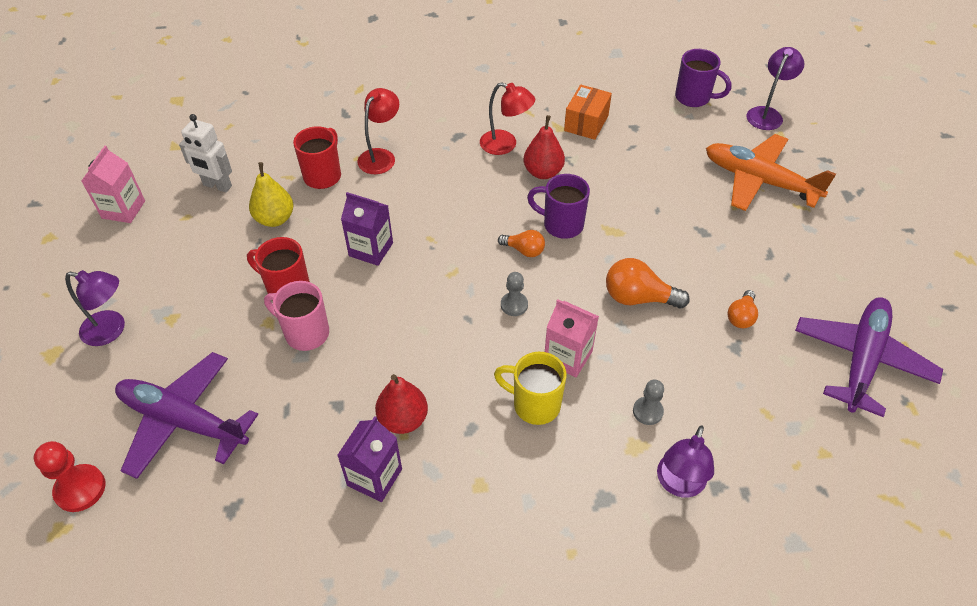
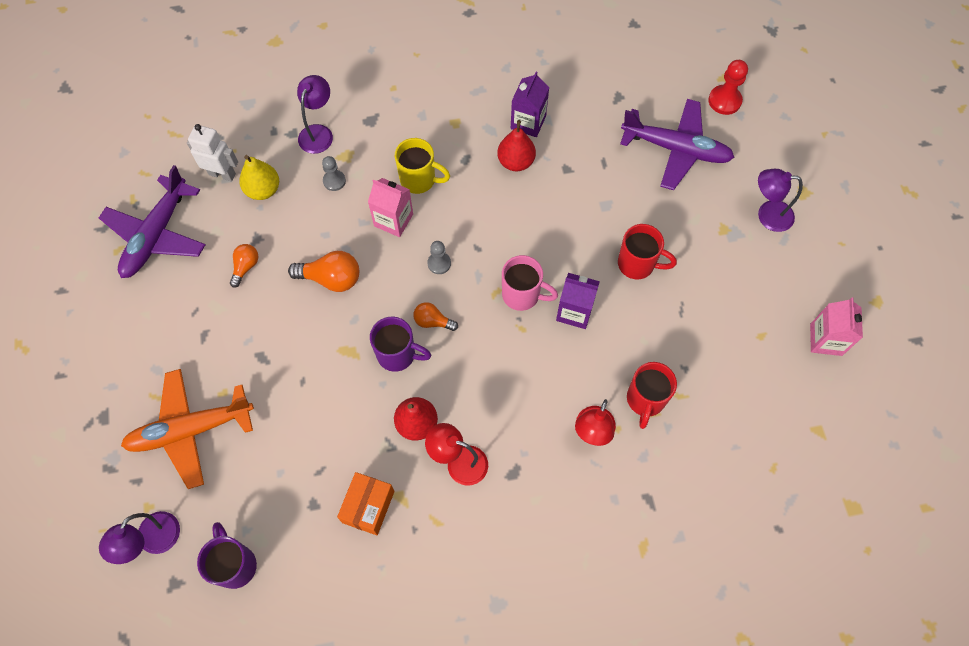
camera: 175 degrees right, 15 degrees up
(217, 186) = (748, 377): white robot -> white robot (222, 174)
(275, 219) = (675, 340): yellow pear -> yellow pear (263, 190)
(305, 333) = (609, 224): pink mug -> pink mug (522, 295)
(694, 98) = (235, 564): purple mug -> purple mug turned 45 degrees clockwise
(759, 180) = (190, 430): orange plane -> orange plane turned 135 degrees clockwise

